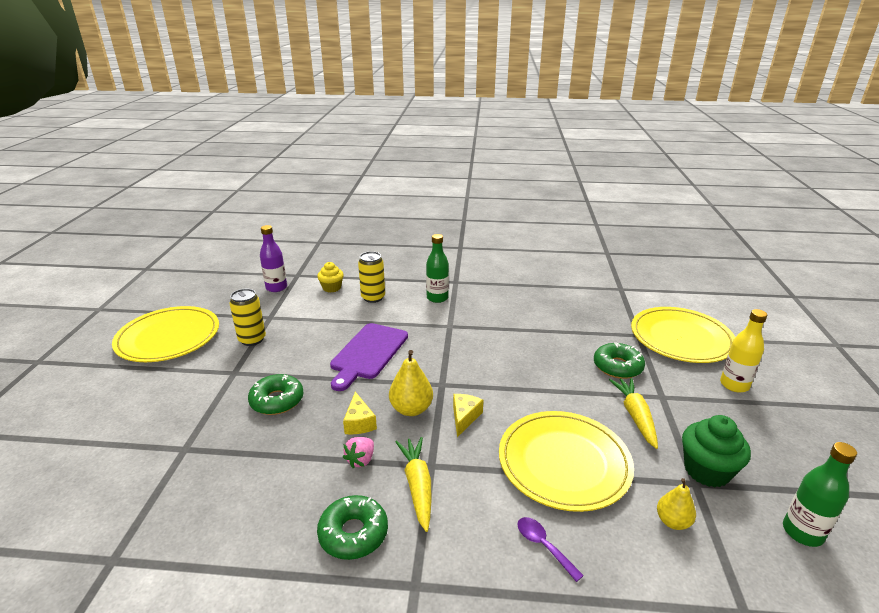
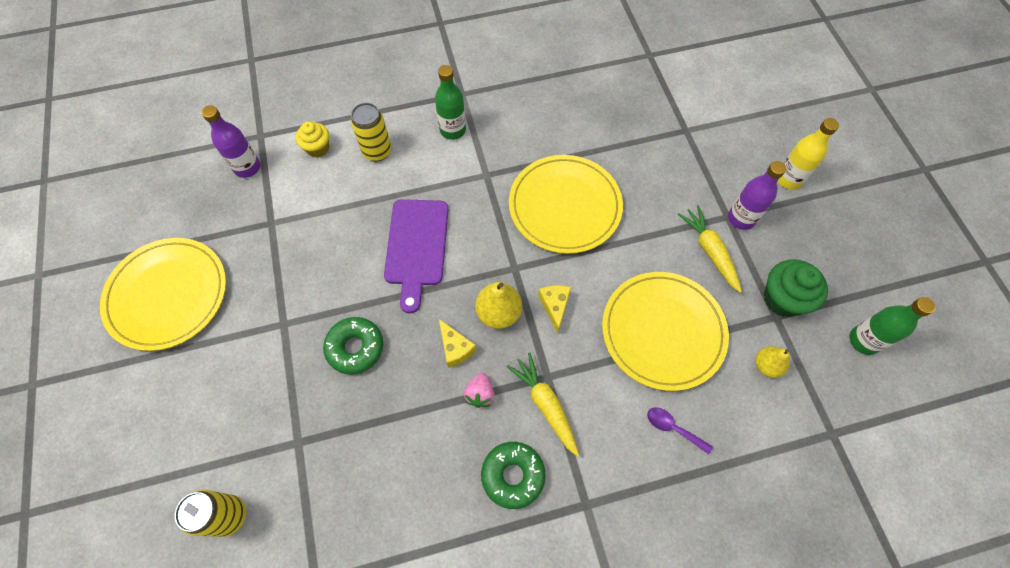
camera: 20 degrees left, 35 degrees up
(252, 339) = (272, 266): yellow can -> yellow can (229, 515)
(617, 367) = (677, 186): green donut -> none
(676, 401) = (741, 218): none -> purple bottle
(681, 338) = (728, 122): yellow plate -> yellow plate (565, 206)

